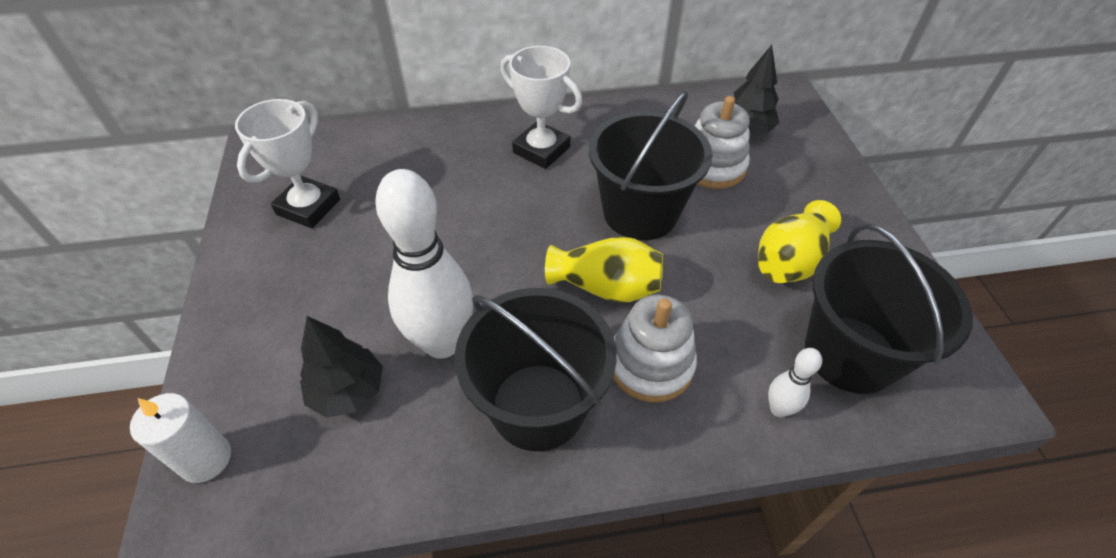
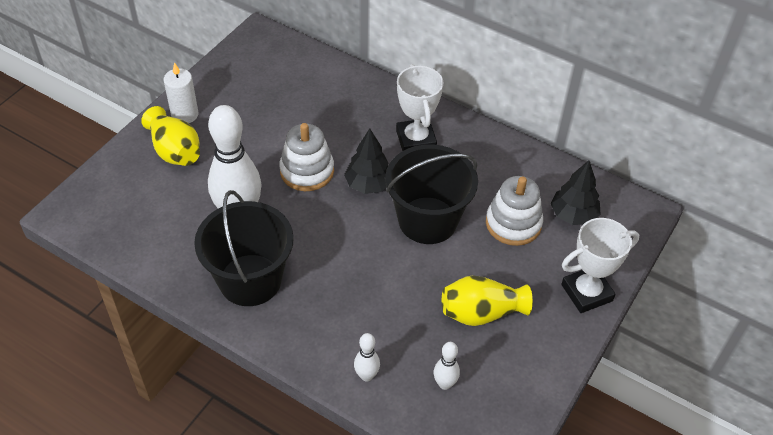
camera: 40 degrees right, 0 degrees up
(206, 459) = (91, 193): white candle -> white candle (185, 115)
(308, 207) = (248, 91): white trophy -> white trophy (586, 293)
(348, 391) = (174, 207): black tree -> black tree (369, 184)
(606, 287) = (354, 248): yellow vase -> yellow vase (175, 151)
(650, 364) = (328, 304): white stacking toy -> white stacking toy (307, 171)
(850, 354) = (444, 384): black bucket -> white bowling pin

